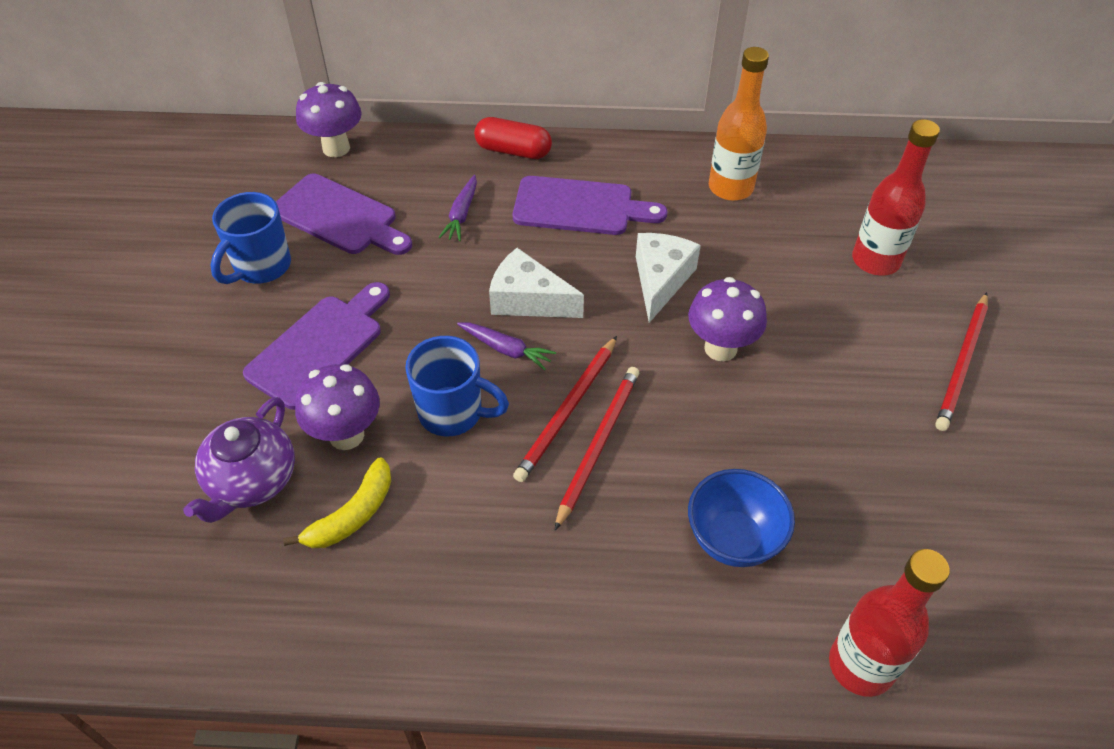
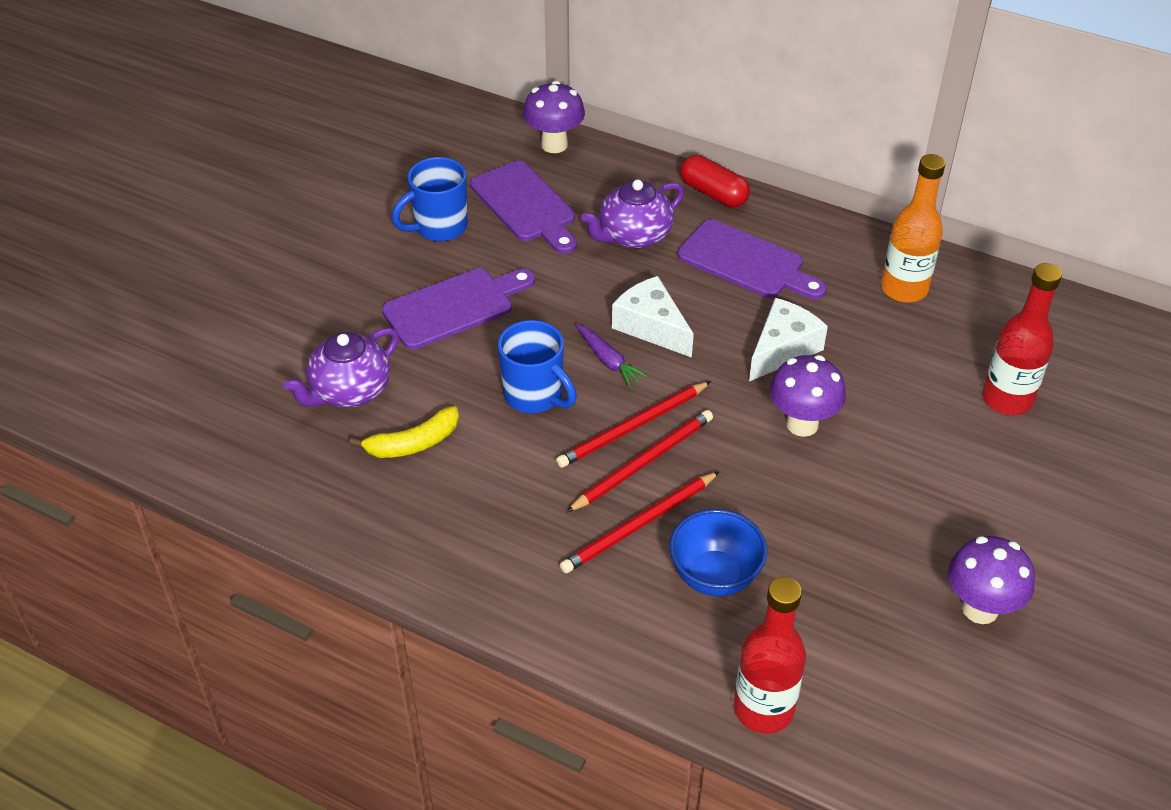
camera: 25 degrees right, 5 degrees down
(346, 435) = (440, 382): purple mushroom -> purple mushroom (980, 608)
(461, 214) = (633, 236): purple carrot -> purple teapot
(962, 363) = (1030, 516): red pencil -> red pencil (639, 525)

